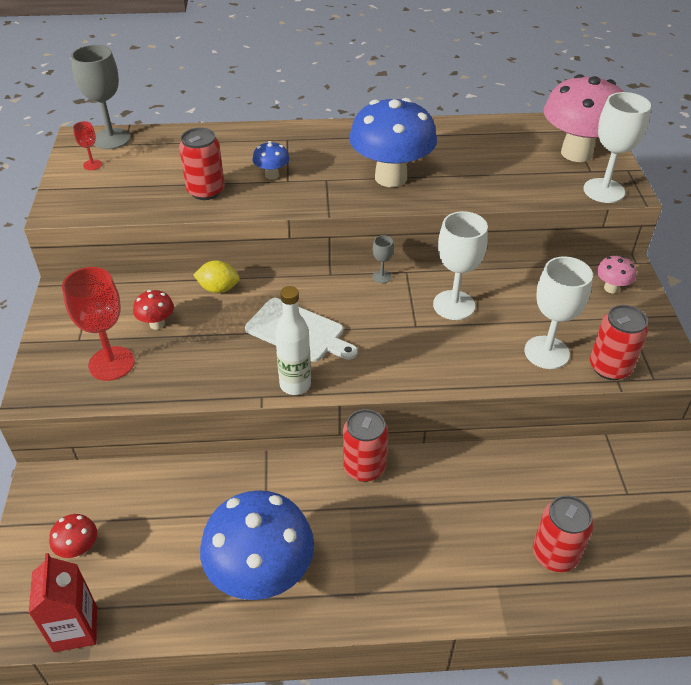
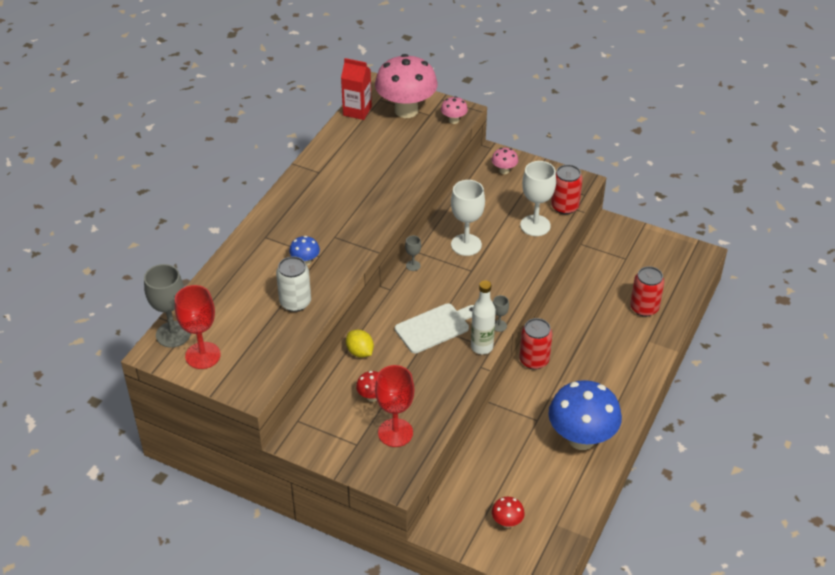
camera: 60 degrees left, 0 degrees up
(75, 628) = (565, 539): red carton -> red carton (357, 111)
(92, 165) = (203, 355): red goblet -> red goblet, size x2.13
(206, 191) = (295, 302): red can -> white can
(218, 289) = (360, 352): yellow lemon -> yellow lemon turned 75 degrees counterclockwise
(343, 386) = (499, 326): none -> grey goblet
(391, 177) = (359, 205): blue mushroom -> none
(604, 191) = (453, 120): white goblet -> pink mushroom

